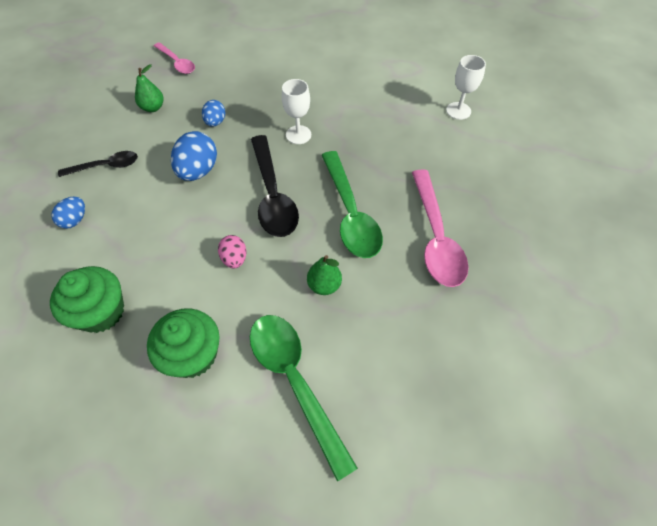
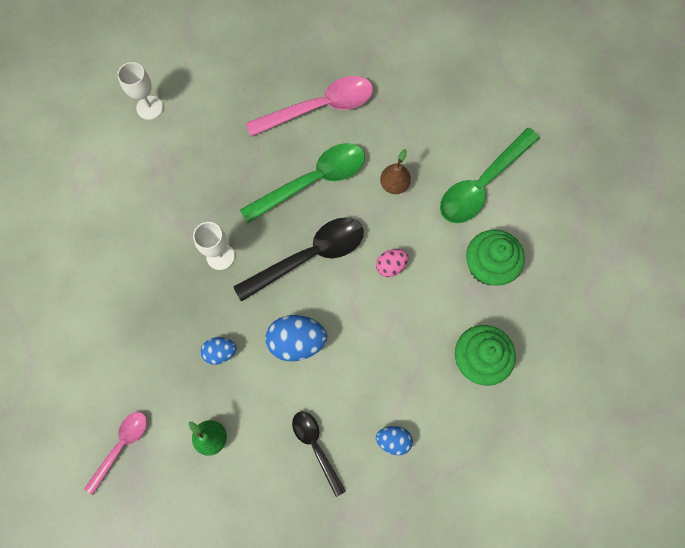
camera: 105 degrees left, 15 degrees up
(324, 285) = (394, 184): green pear -> brown pear

